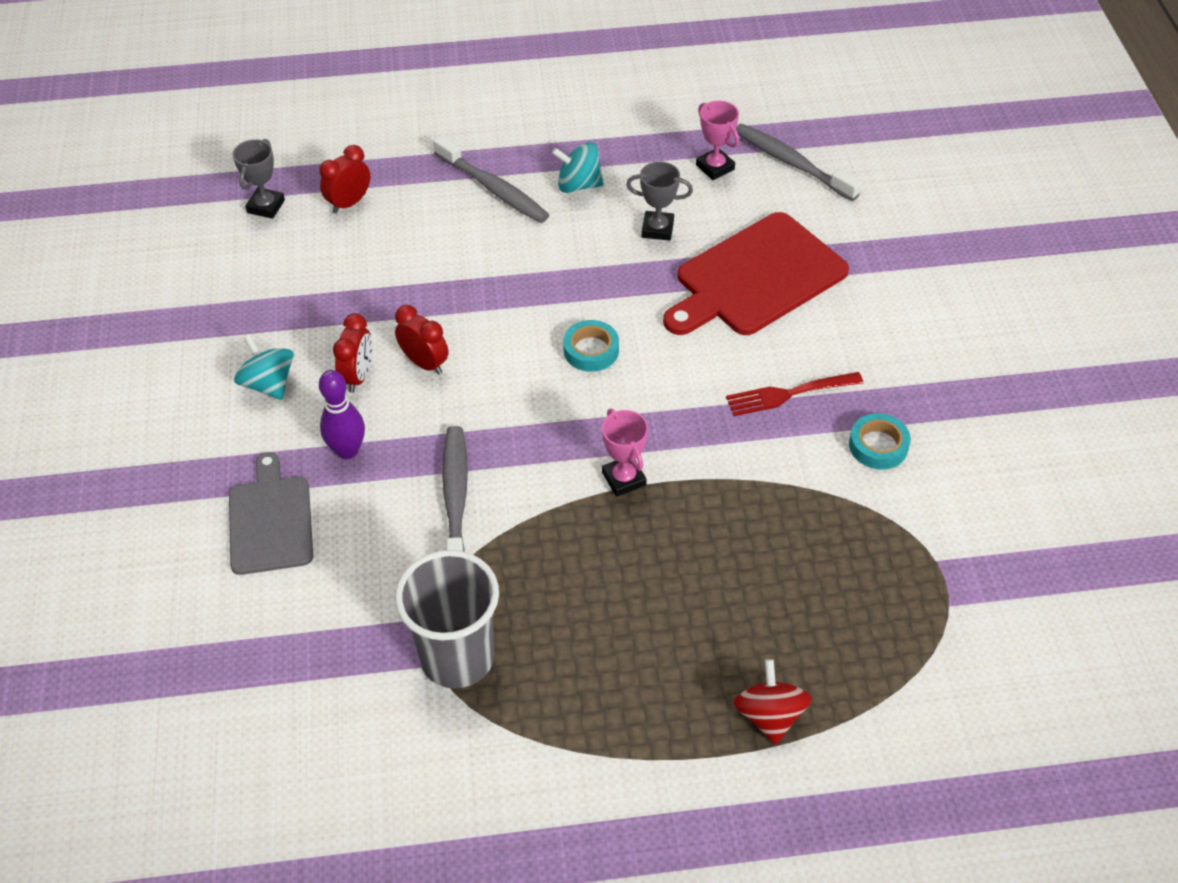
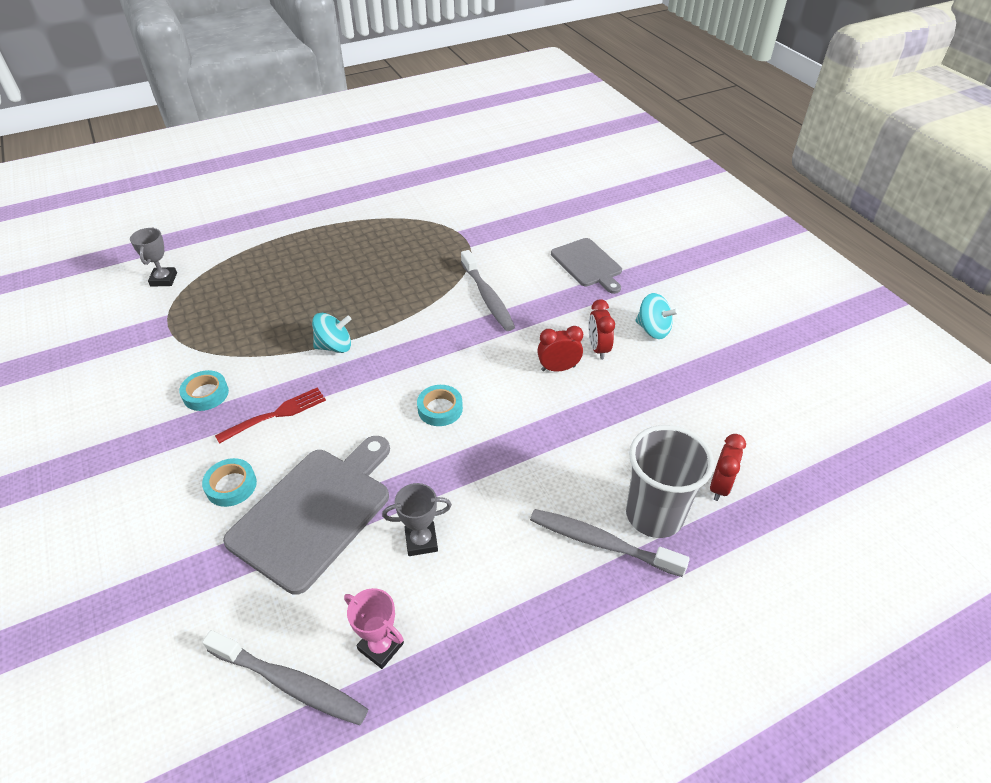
camera: 160 degrees right, 5 degrees down
(266, 206) = (786, 462): grey trophy -> grey trophy (163, 279)
(347, 450) = (571, 306): purple bowling pin -> none
(424, 363) = (558, 368): red clock -> red clock turned 150 degrees clockwise
(457, 657) = (447, 235): grey cup -> grey cup (654, 515)
(578, 185) = (520, 574): turquoise spinning top -> turquoise spinning top (334, 346)
(624, 479) = (386, 332): pink trophy -> none
(756, 277) = (314, 512): red cutting board -> grey cutting board
(769, 715) = (275, 248): red spinning top -> none
(842, 325) = (231, 485): none -> turquoise tape

